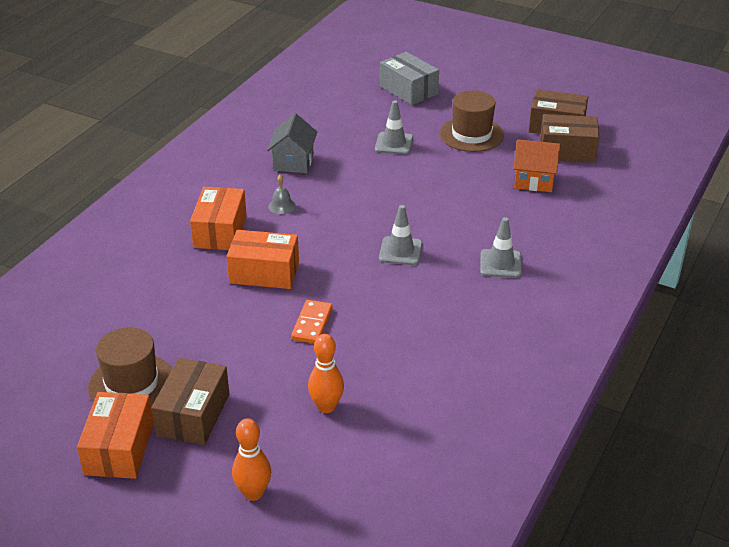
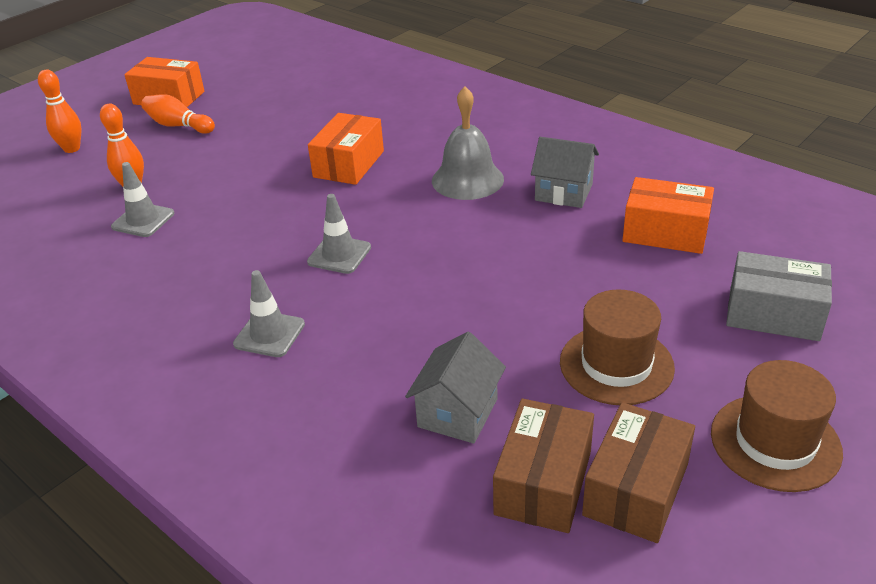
camera: 105 degrees right, 0 degrees up
(131, 384) = (236, 101): brown hat -> brown hat (775, 442)
(193, 414) = (178, 126): brown box -> orange bowling pin
(220, 231) = (433, 142): orange box -> orange box (665, 232)
(281, 206) = (467, 180): grey bell -> grey bell, size x2.19
(312, 324) = (250, 186): orange domino -> none
(394, 144) = (598, 278): grey traffic cone -> grey traffic cone (143, 220)
(408, 90) = (773, 314): grey box -> grey box turned 45 degrees clockwise
(534, 180) = (457, 413): orange house -> grey house

